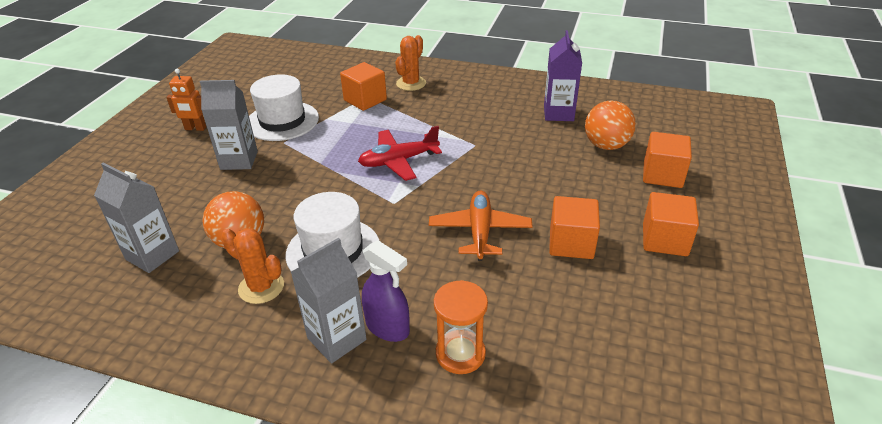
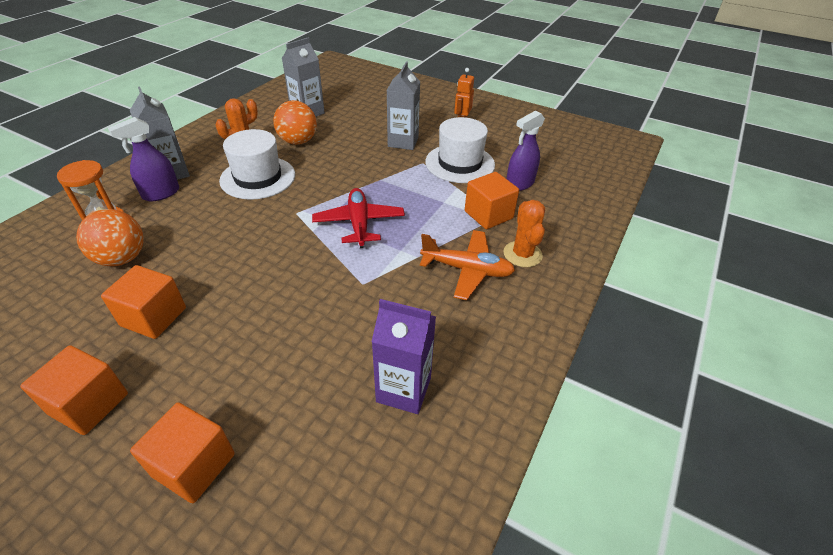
camera: 100 degrees right, 5 degrees up
(314, 89) = (519, 184): none -> purple spray bottle
(411, 83) = (522, 254): orange cactus -> orange cactus turned 45 degrees clockwise
(480, 231) = (220, 257): orange plane -> orange plane (467, 270)
(606, 145) = (298, 420): orange ball -> orange ball (122, 258)

